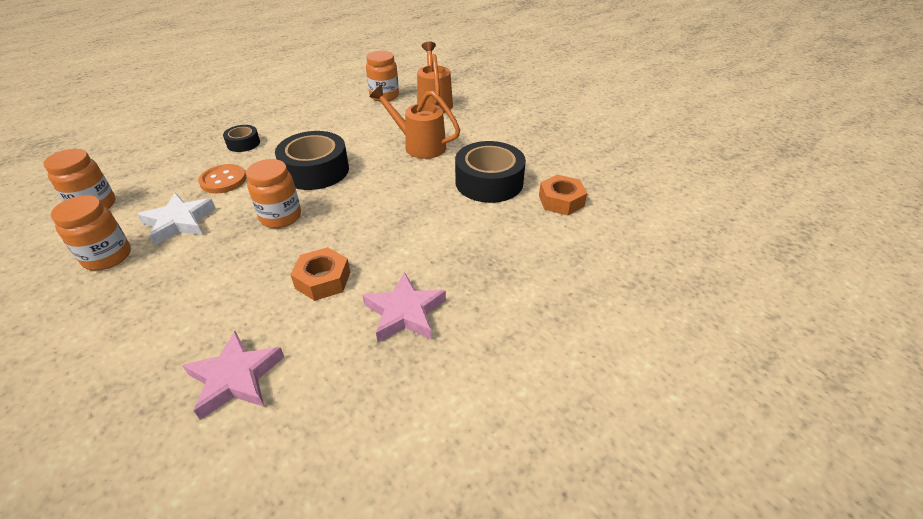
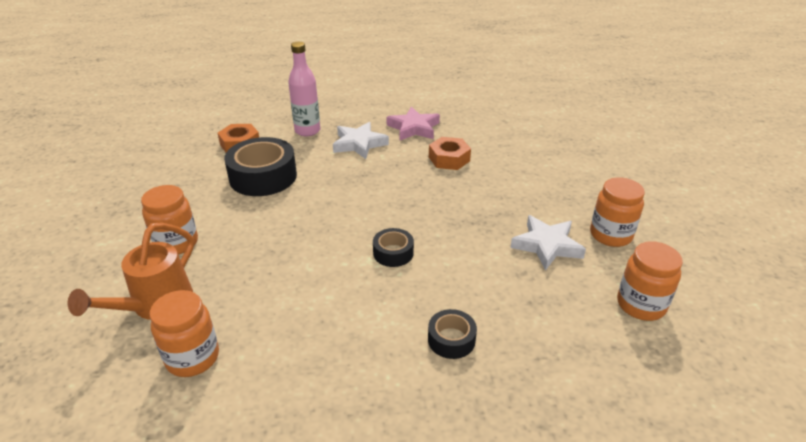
camera: 145 degrees left, 5 degrees down
(223, 180) = (494, 282): orange button -> none
(236, 378) = (520, 134): pink star -> none
(281, 217) = (454, 214): orange jar -> orange jar (176, 243)
(315, 170) = (393, 253): black tape -> black tape, size x0.51
(419, 145) = (265, 239): orange watering can -> none
(446, 254) = (359, 144): none -> white star
(524, 246) = (307, 131): none -> pink bottle

